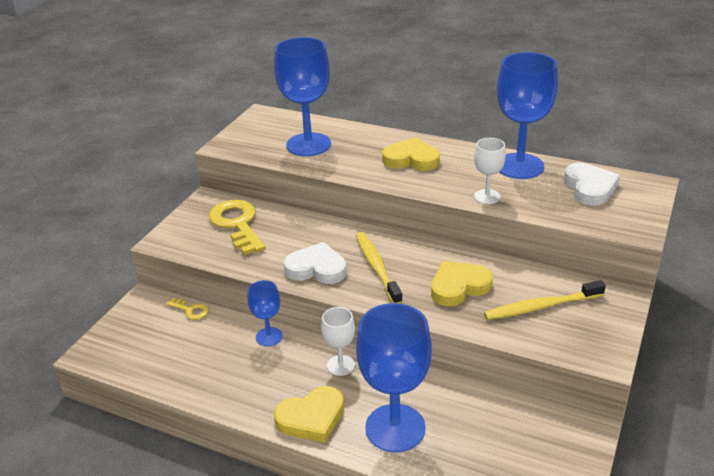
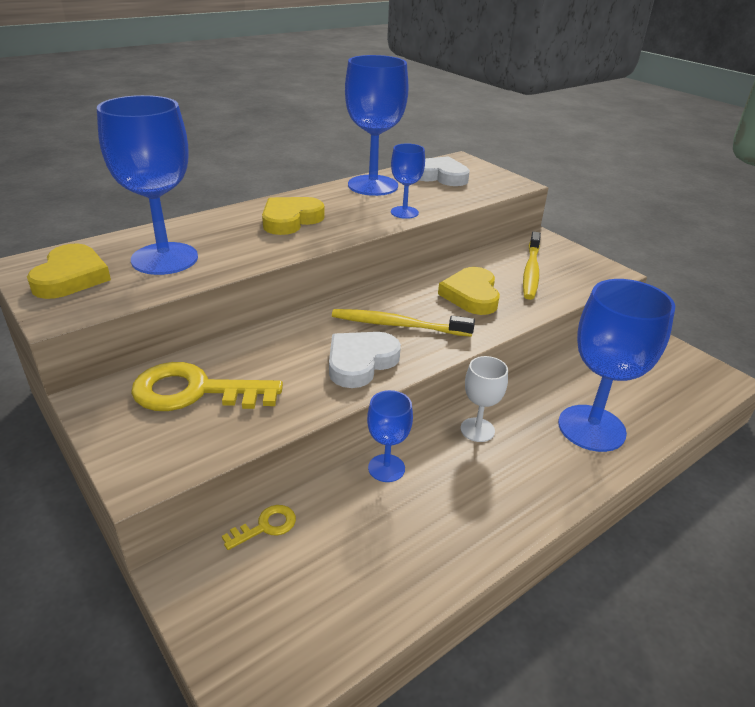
camera: 65 degrees left, 0 degrees up
(311, 418) = (548, 481): yellow heart -> yellow heart (71, 277)
(487, 197) = (404, 212): white goblet -> blue goblet

